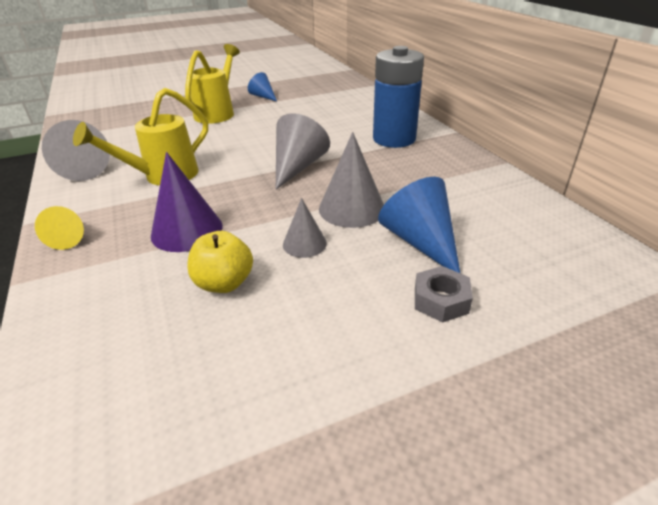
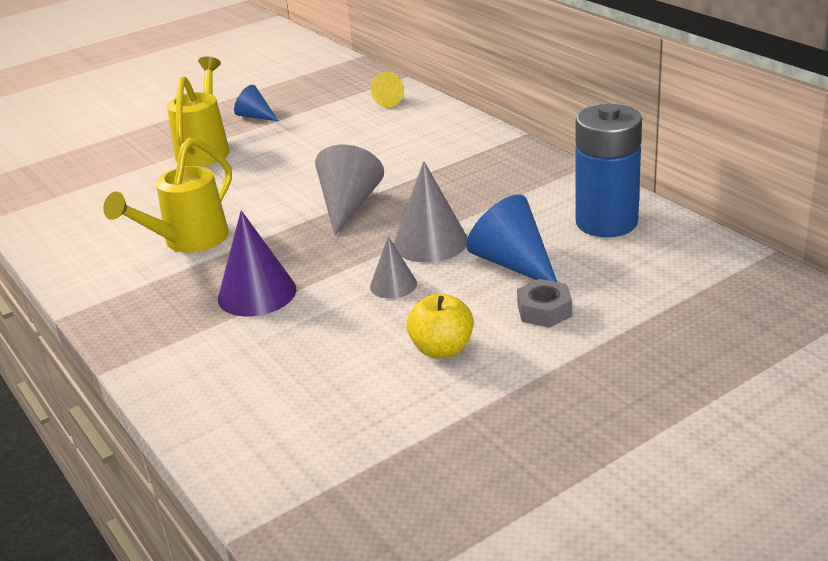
camera: 10 degrees left, 5 degrees down
(69, 237) = (126, 322): yellow cone -> yellow cone (384, 101)
(83, 169) = (76, 249): grey cone -> none
(224, 283) = (327, 333): yellow apple -> yellow apple (442, 349)
(394, 139) = (453, 153): blue battery -> blue battery (606, 222)

